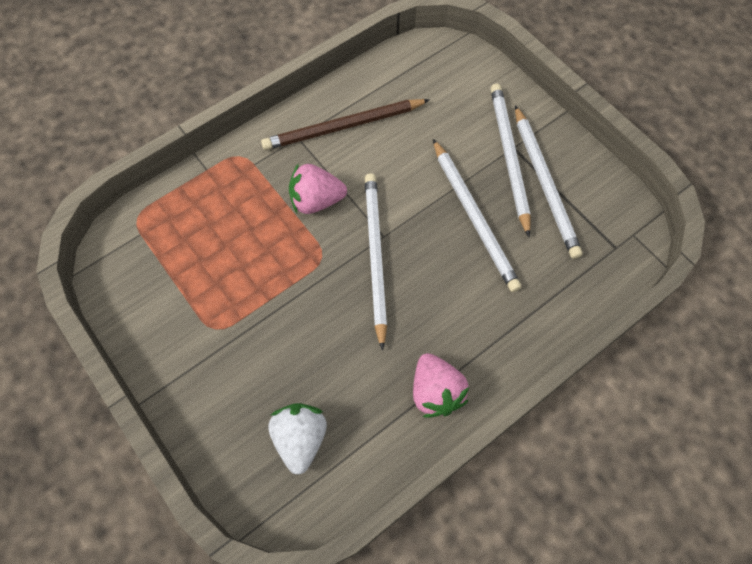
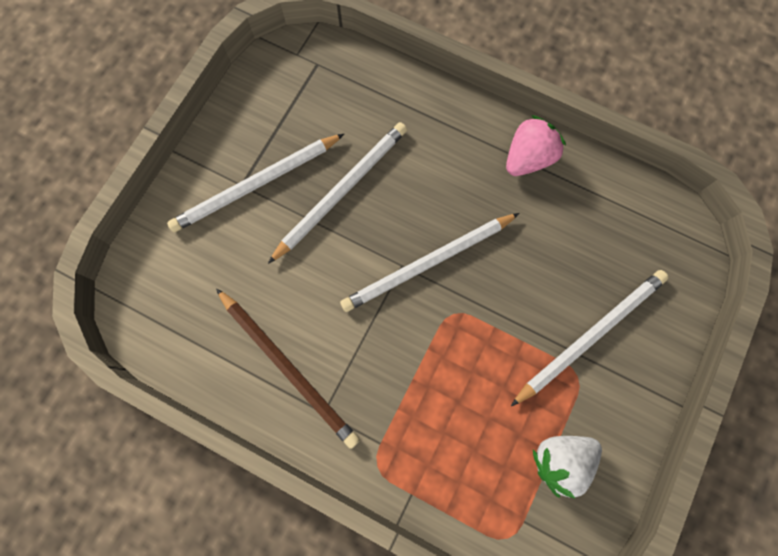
camera: 115 degrees left, 10 degrees up
(300, 438) = (627, 247): white strawberry -> white strawberry (560, 460)
(316, 201) = (394, 350): pink strawberry -> none
(545, 184) = (274, 142): white pencil -> white pencil (590, 335)

